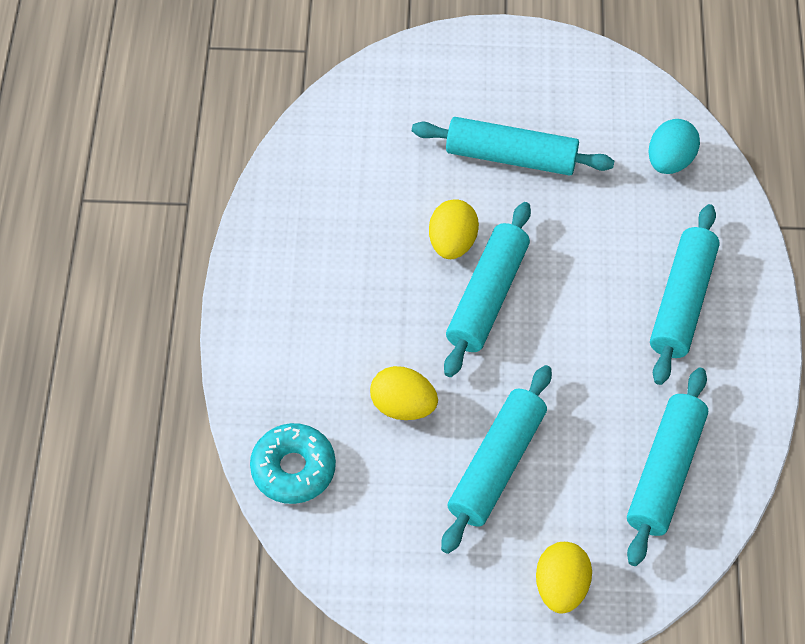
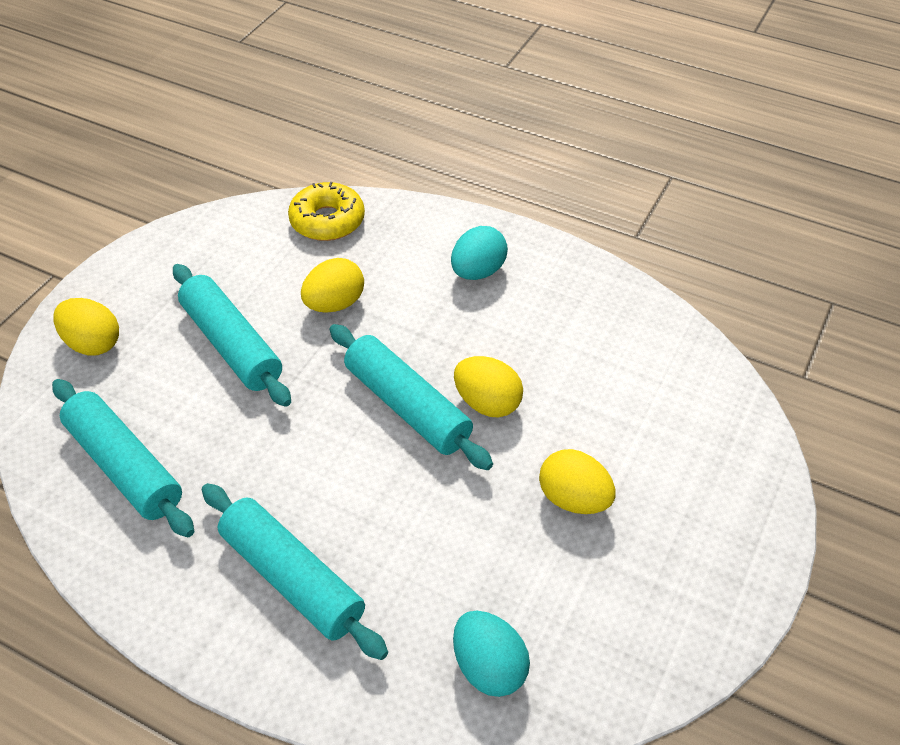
camera: 115 degrees right, 10 degrees down
(293, 469) = (327, 221): turquoise donut -> yellow donut
(302, 307) = (478, 271): none -> turquoise egg
(511, 157) = (574, 499): turquoise rolling pin -> yellow egg

